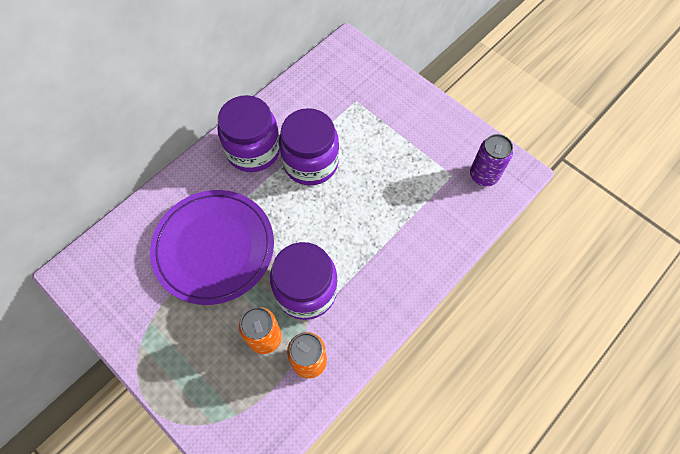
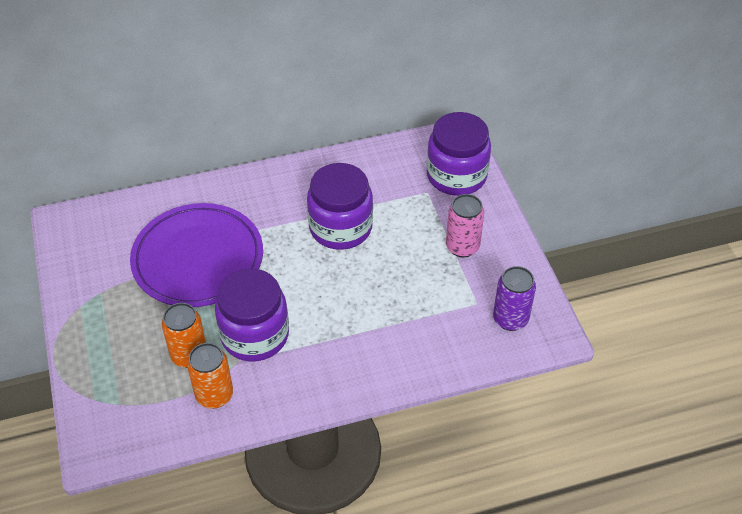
camera: 30 degrees right, 15 degrees down
(253, 150) = (294, 192): purple jar -> purple jar (456, 176)
(411, 134) = (462, 247): none -> pink can

